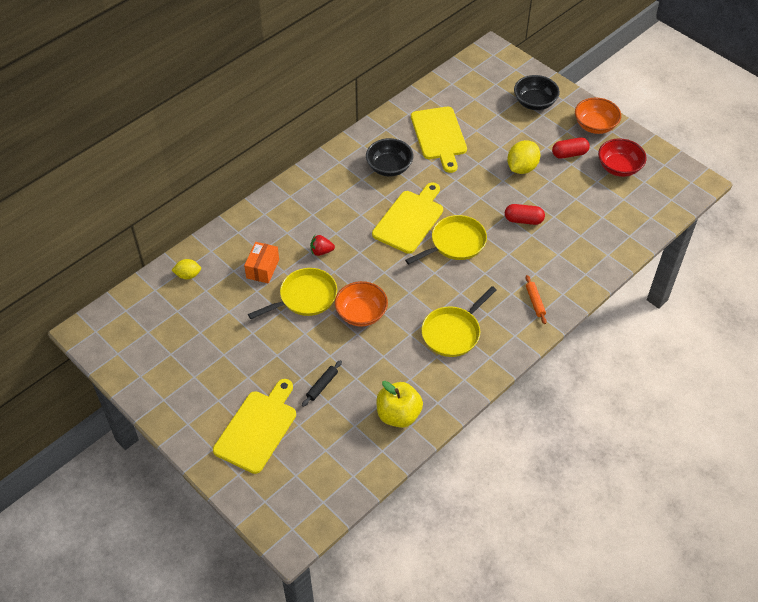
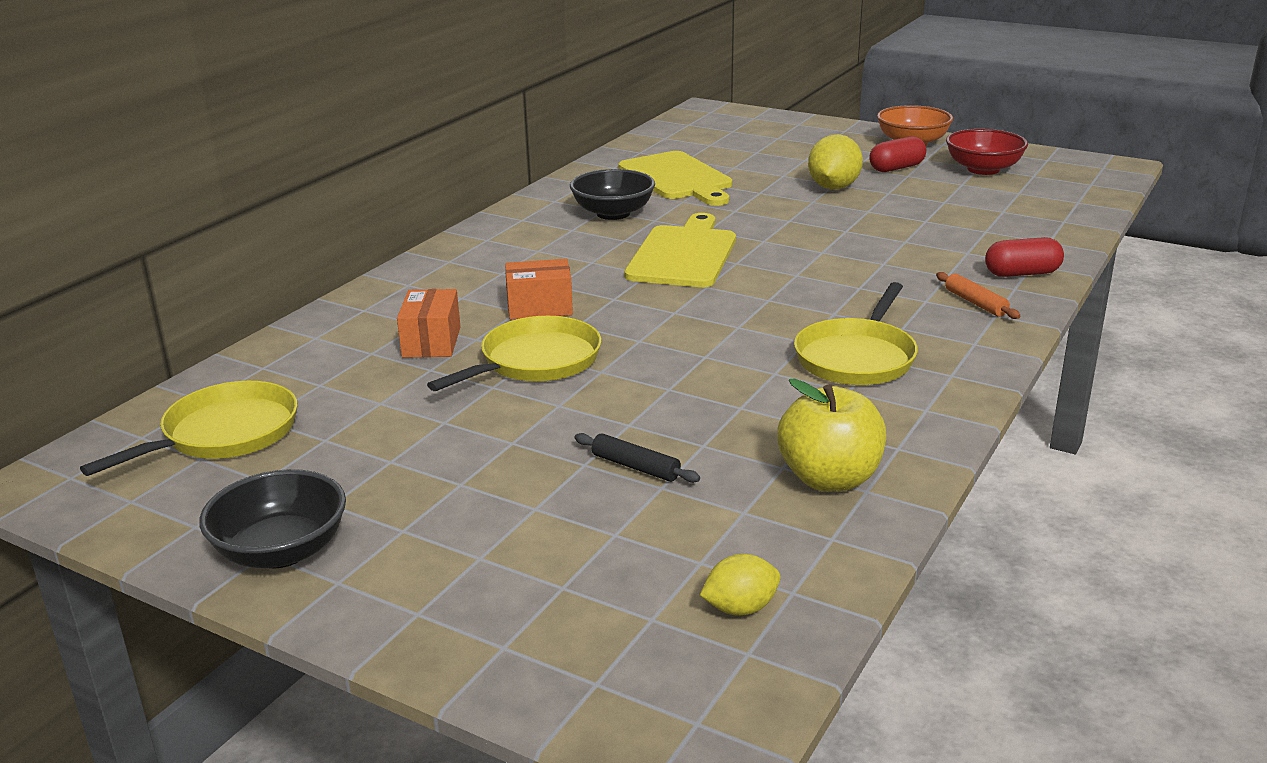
camera: 15 degrees left, 25 degrees down
(188, 275) = (274, 372): yellow lemon -> yellow lemon (740, 608)
(257, 428) = (518, 557): yellow cutting board -> none
(321, 251) = (540, 307): red strawberry -> orange box
(322, 385) = (635, 467): black rolling pin -> black rolling pin turned 75 degrees counterclockwise
(361, 314) = (661, 363): orange bowl -> none
(455, 243) = (782, 266): yellow pan -> yellow pan (224, 434)
(523, 220) = (879, 230): red capsule -> red capsule (1022, 273)
(534, 103) = (804, 137): black bowl -> black bowl (281, 551)

